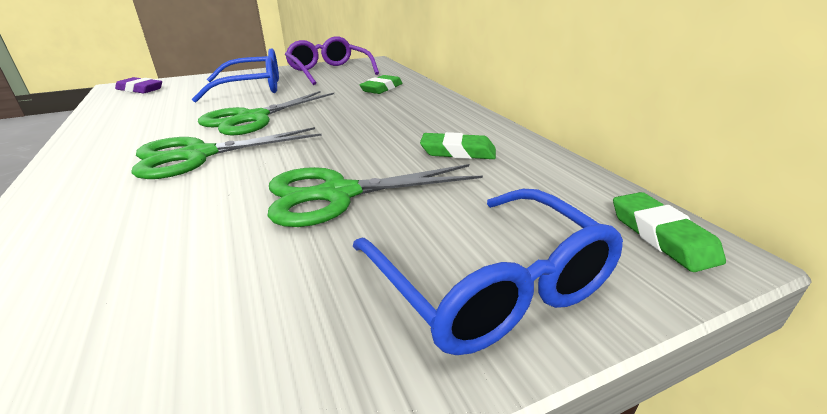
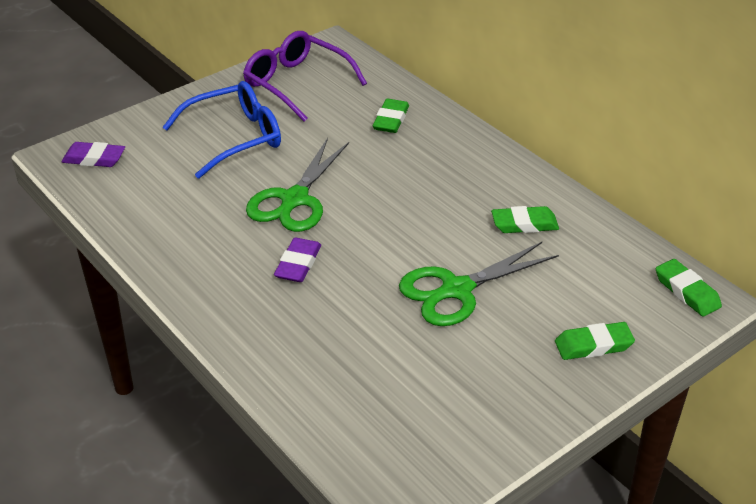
camera: 15 degrees left, 10 degrees up
(198, 155) = (298, 264): green scissors -> purple eraser
(490, 285) = (593, 345): blue glasses -> green eraser

